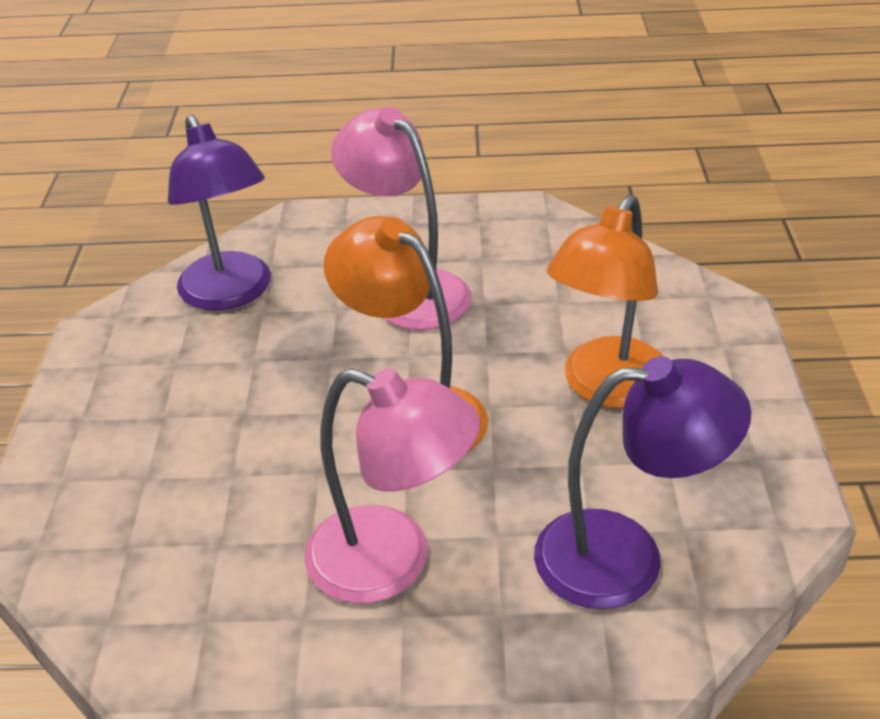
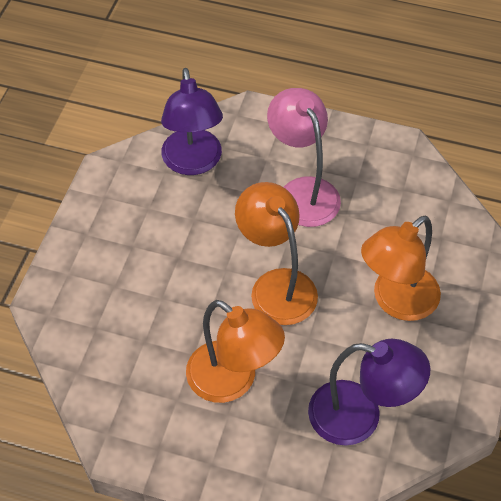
camera: 15 degrees right, 15 degrees up
(392, 562) = (233, 381): pink lamp -> orange lamp

